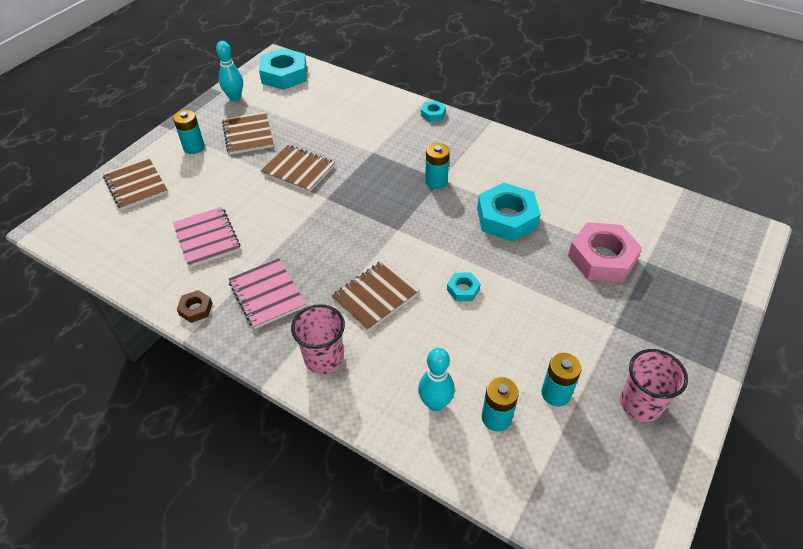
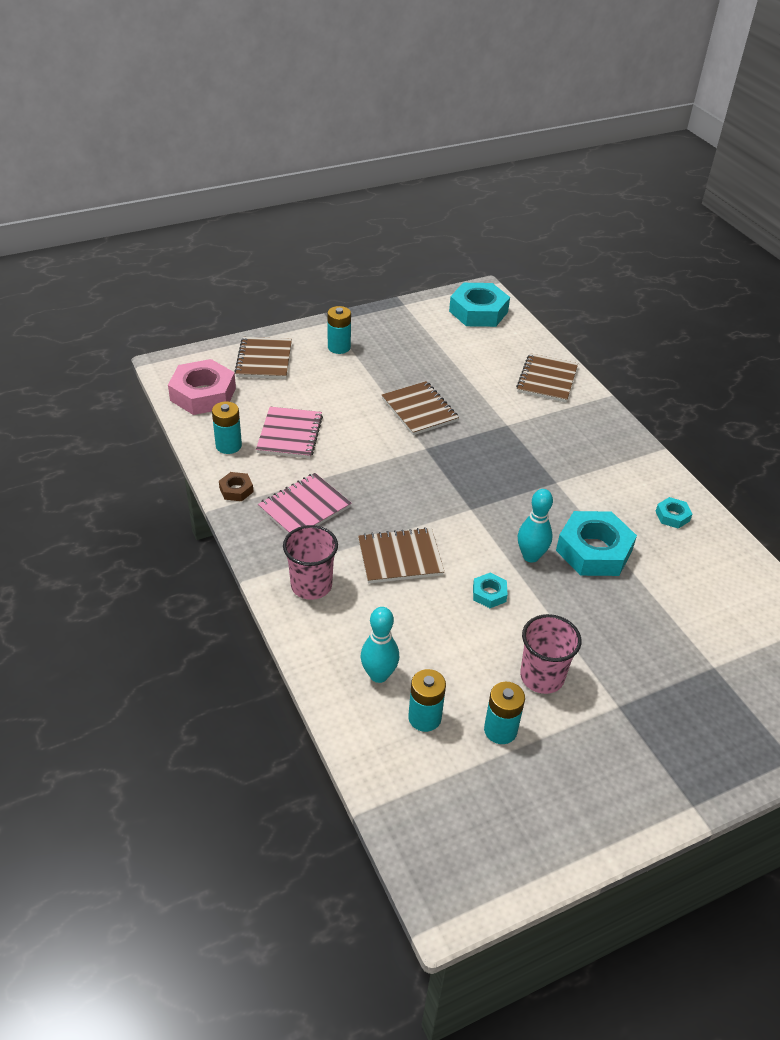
camera: 30 degrees right, 5 degrees down
(235, 97) = (412, 315): turquoise bowling pin -> turquoise bowling pin (531, 556)
(248, 134) = (398, 356): brown notebook -> brown notebook (547, 380)
(267, 294) = (304, 508): pink notebook -> pink notebook turned 45 degrees clockwise
(433, 114) = (603, 414): turquoise nut -> turquoise nut (672, 516)
(436, 181) = (549, 482): turquoise battery -> turquoise battery (228, 445)
(602, 258) = (665, 638): pink nut -> pink nut (203, 394)
(640, 404) = (579, 787): pink cup -> pink cup (542, 677)

